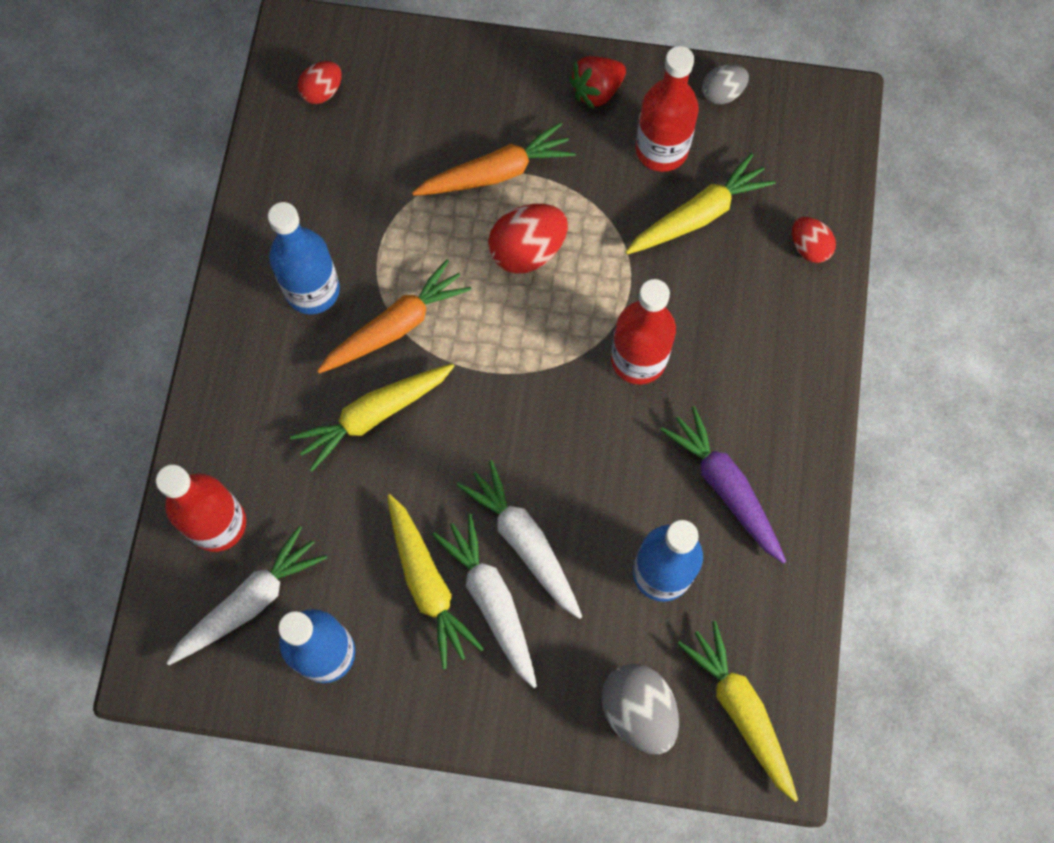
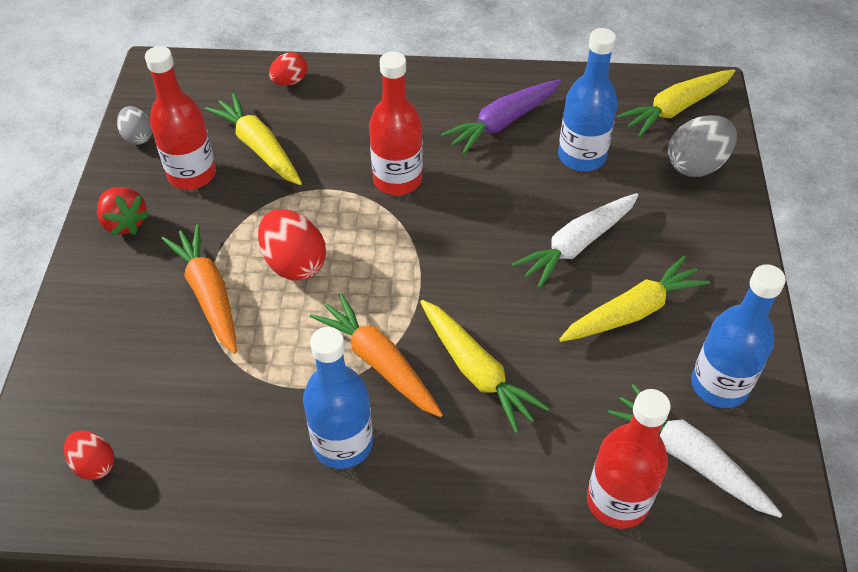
camera: 95 degrees left, 20 degrees down
(491, 601) = (635, 264): white carrot -> none

